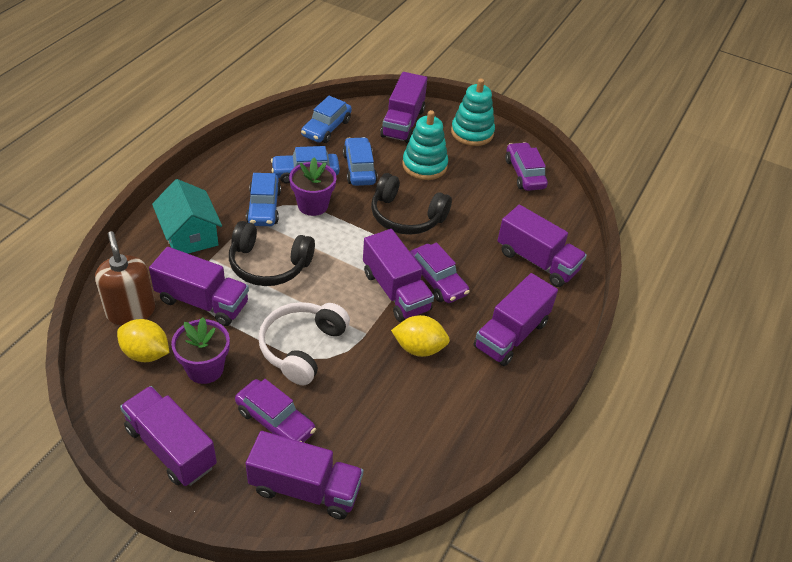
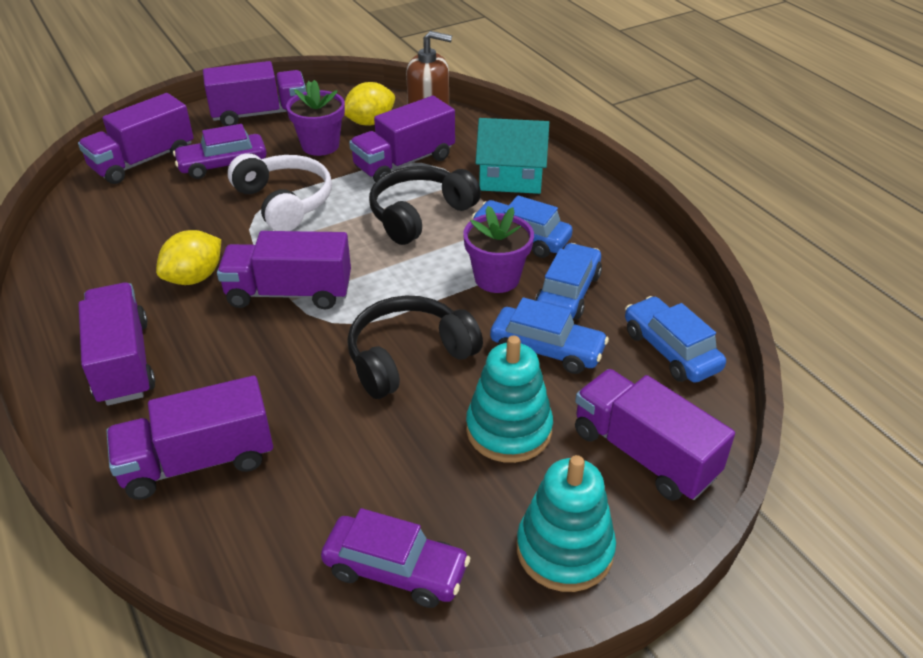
camera: 125 degrees right, 5 degrees down
(437, 280) = (270, 335): purple car -> none

